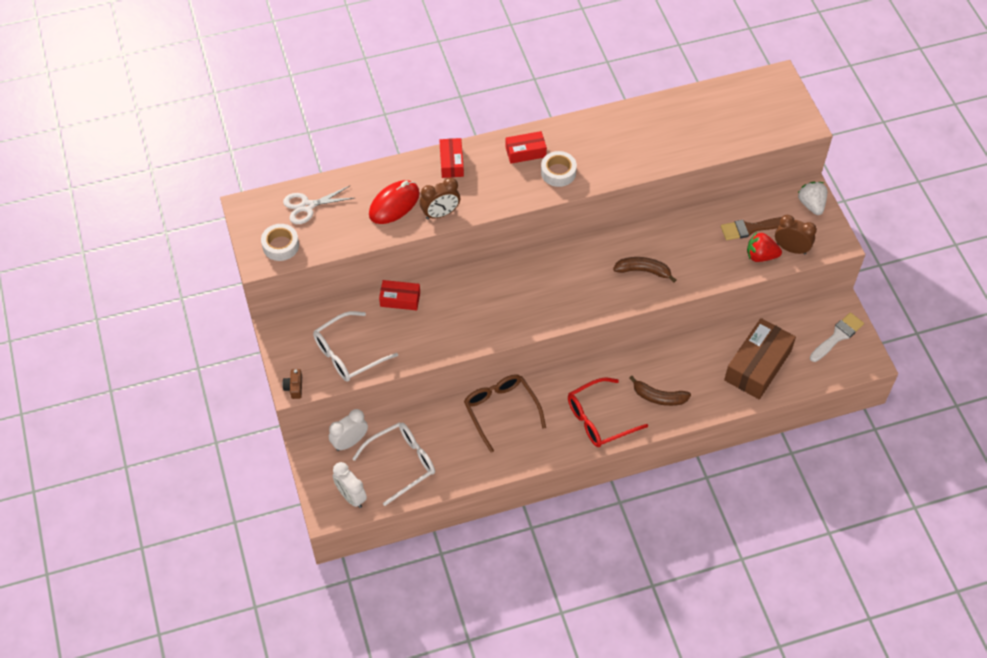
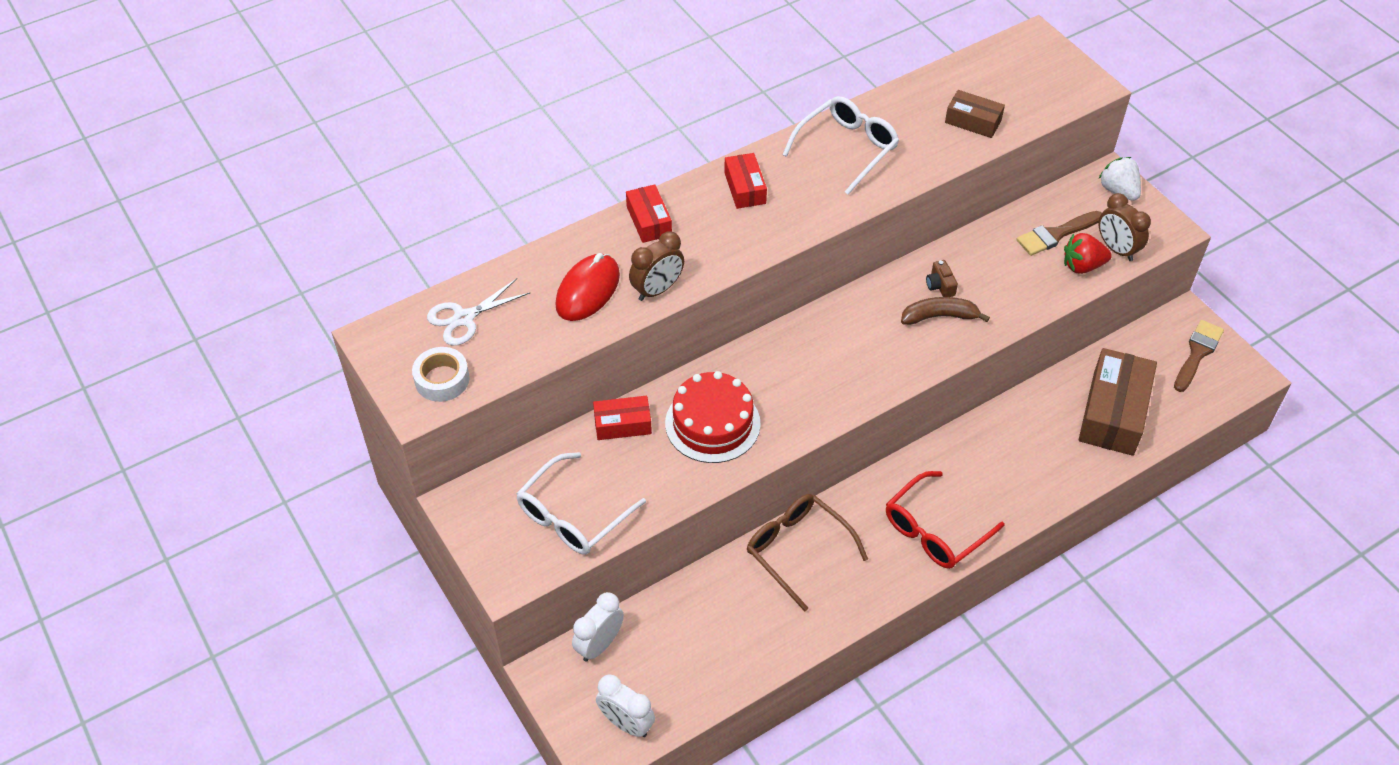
camera: 15 degrees left, 5 degrees down
(294, 387) = (509, 581): brown camera -> brown camera (940, 286)
(401, 463) = (684, 657): white glasses -> white glasses (847, 149)
(460, 312) = (712, 423): none -> red cake
(525, 152) = (745, 188): red box -> red box turned 75 degrees counterclockwise
(558, 172) = (798, 205): white tape -> none
(659, 397) = (1002, 483): brown banana -> none
(706, 135) = (973, 121): none -> brown box
(791, 249) = (1116, 249): brown clock -> brown clock turned 135 degrees counterclockwise
(837, 336) = (1197, 353): white brush -> brown brush

